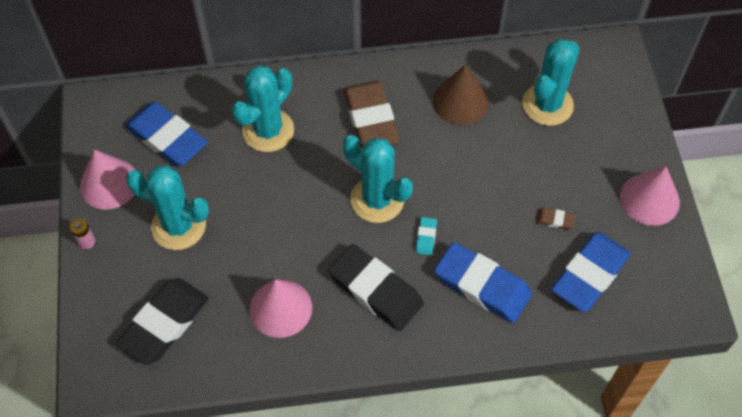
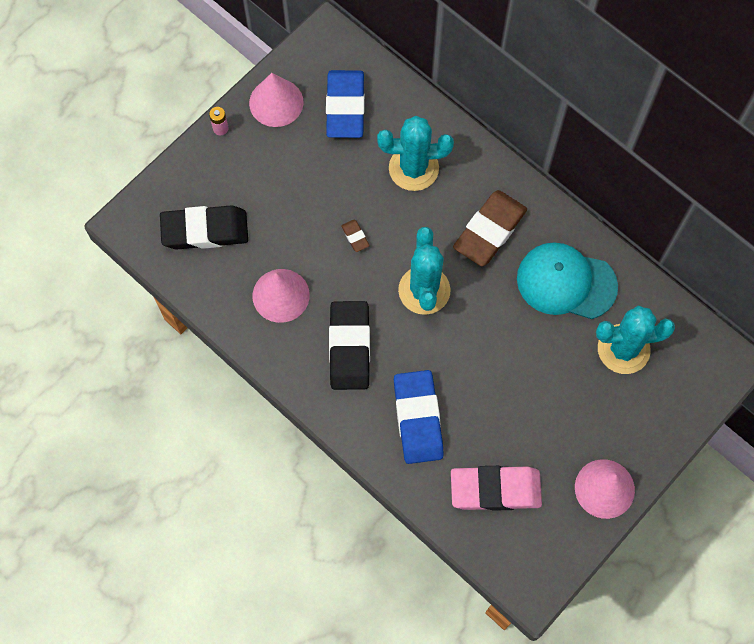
camera: 50 degrees right, 10 degrees up
(178, 226) = (284, 176): turquoise cactus -> none
(426, 237) = (423, 349): turquoise eraser -> none
(460, 101) = (566, 282): brown cone -> turquoise cap
(555, 220) = (521, 430): brown eraser -> brown eraser (355, 237)
(589, 275) = (495, 489): blue eraser -> pink eraser

